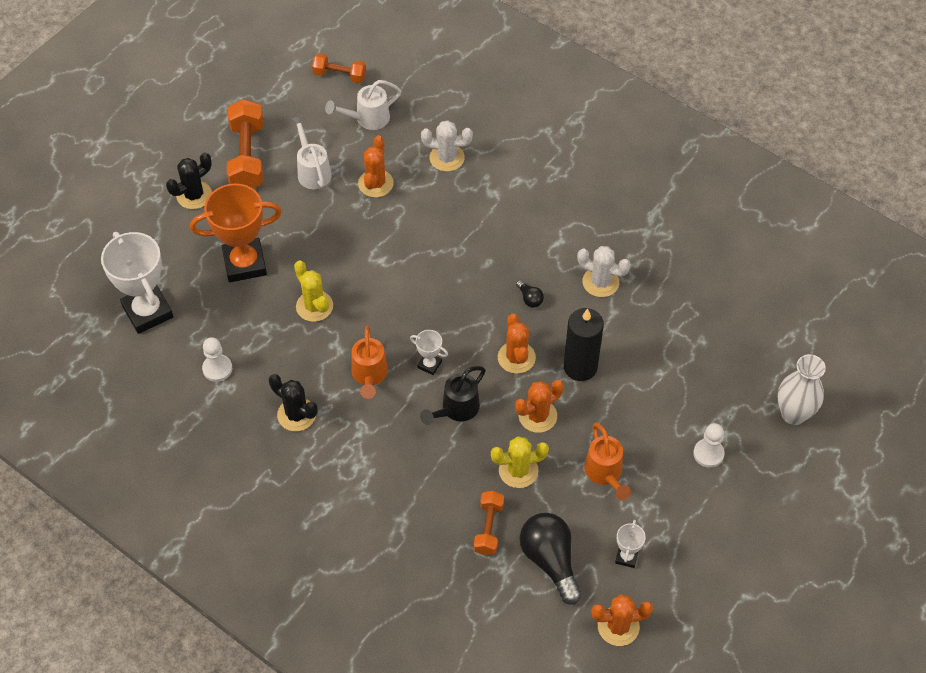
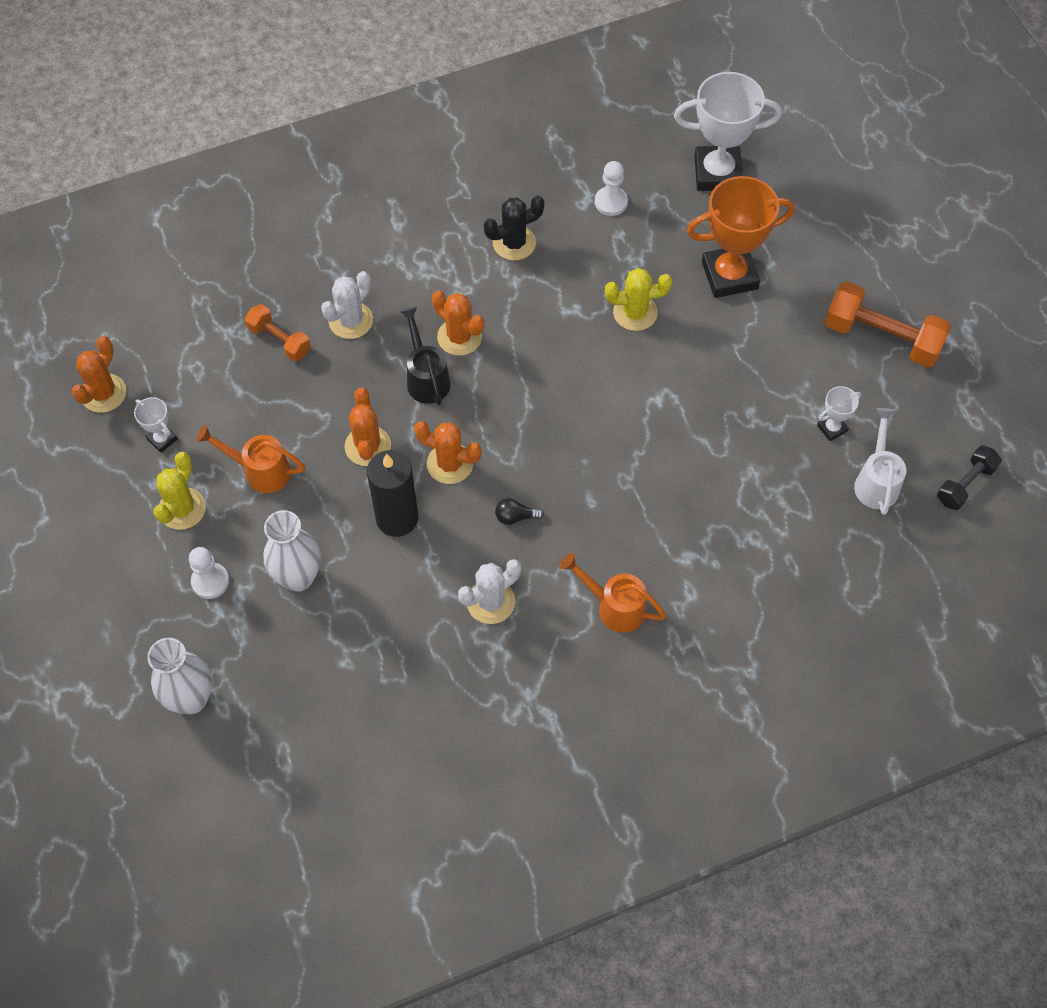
camera: 120 degrees right, 5 degrees up
(194, 195) = (852, 268): black cactus -> none
(245, 263) = (729, 275): orange trophy -> orange trophy turned 60 degrees clockwise
(312, 171) = (825, 390): white watering can -> none
(339, 75) = (965, 484): orange dumbbell -> black dumbbell
(369, 375) = (518, 322): orange watering can -> orange watering can (614, 607)
(375, 183) = (770, 444): orange cactus -> orange cactus (459, 337)
(429, 365) = (495, 380): white trophy -> white trophy (832, 428)
(447, 158) = (768, 536): white cactus -> white cactus (351, 321)
(518, 470) = (320, 396): yellow cactus -> yellow cactus (182, 509)
(550, 560) = (208, 373): black light bulb -> none
(665, 401) = (298, 577): none -> white vase

